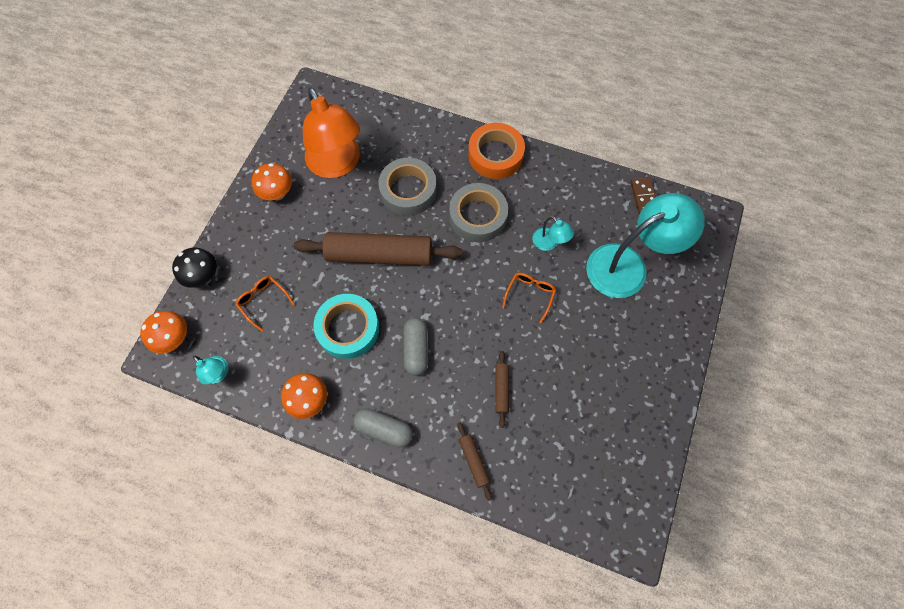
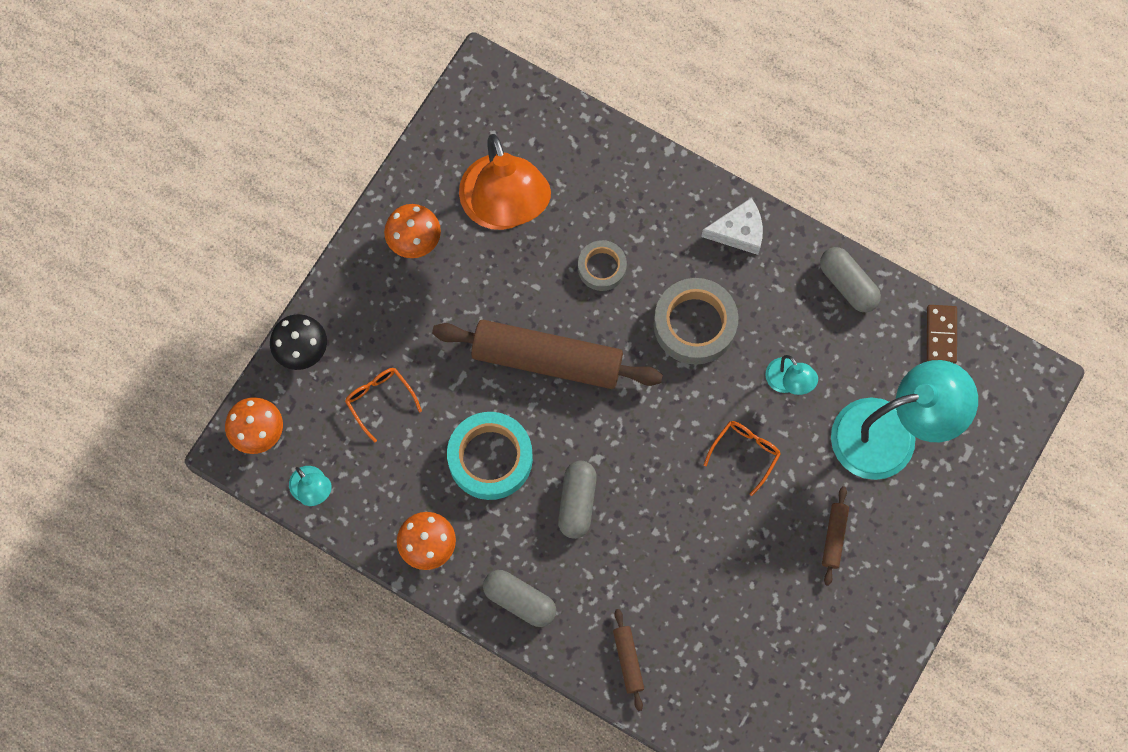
camera: 10 degrees right, 5 degrees up
(408, 190) = (602, 267): grey tape -> grey tape, size x0.59
(495, 155) = (738, 231): orange tape -> white cheese
(501, 389) = (680, 576): brown rolling pin -> brown rolling pin (834, 537)
(574, 176) = (848, 284): none -> grey capsule

